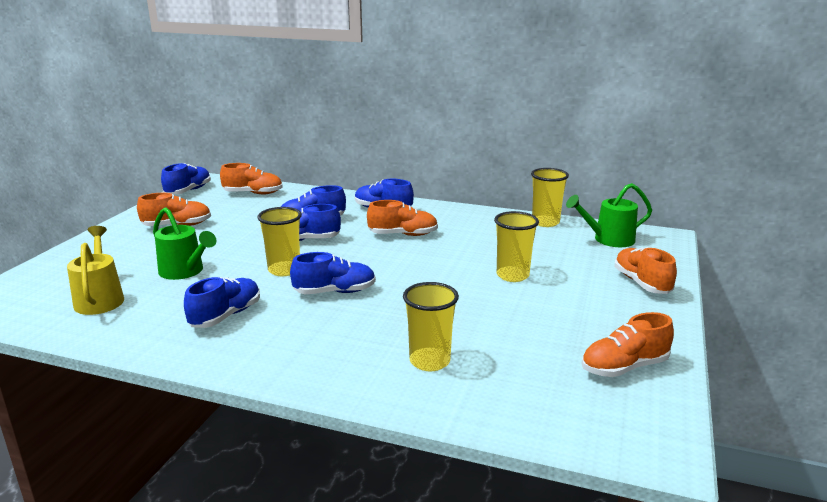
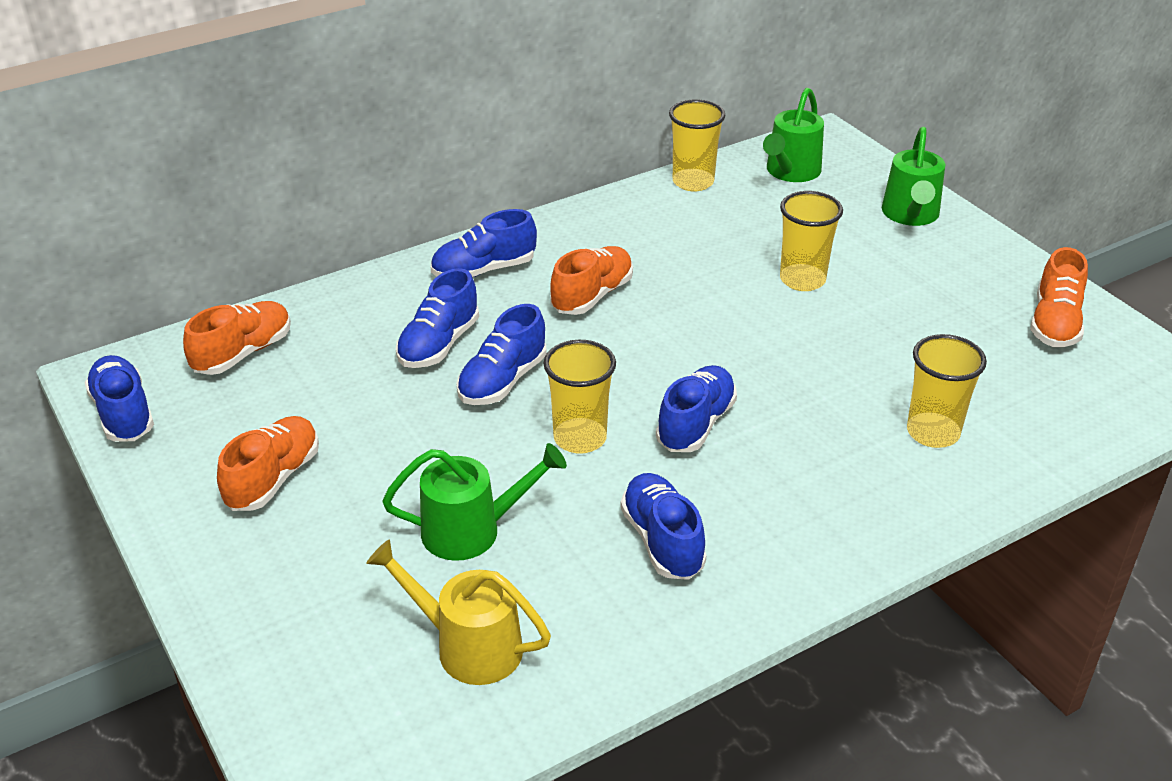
camera: 50 degrees left, 15 degrees up
(641, 283) = (910, 215): orange shoe -> green watering can

